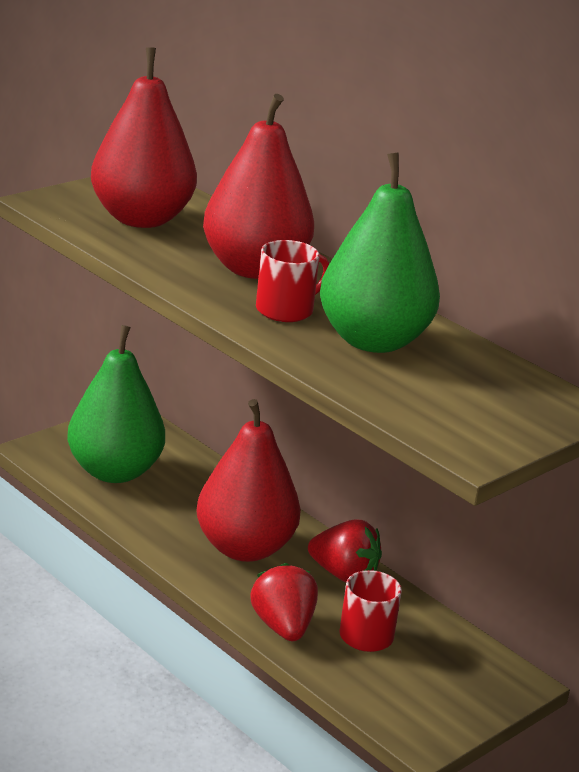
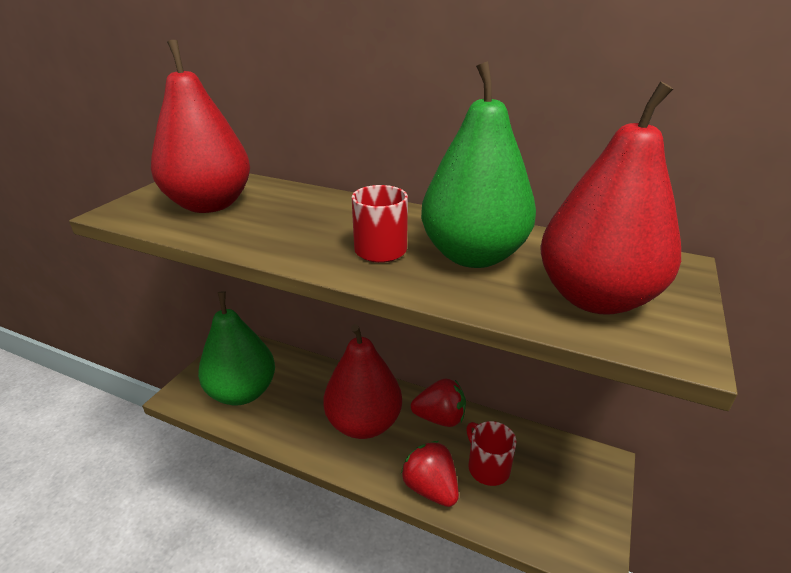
camera: 20 degrees left, 5 degrees up
(254, 269) = (328, 221): red pear -> red pear (595, 298)

